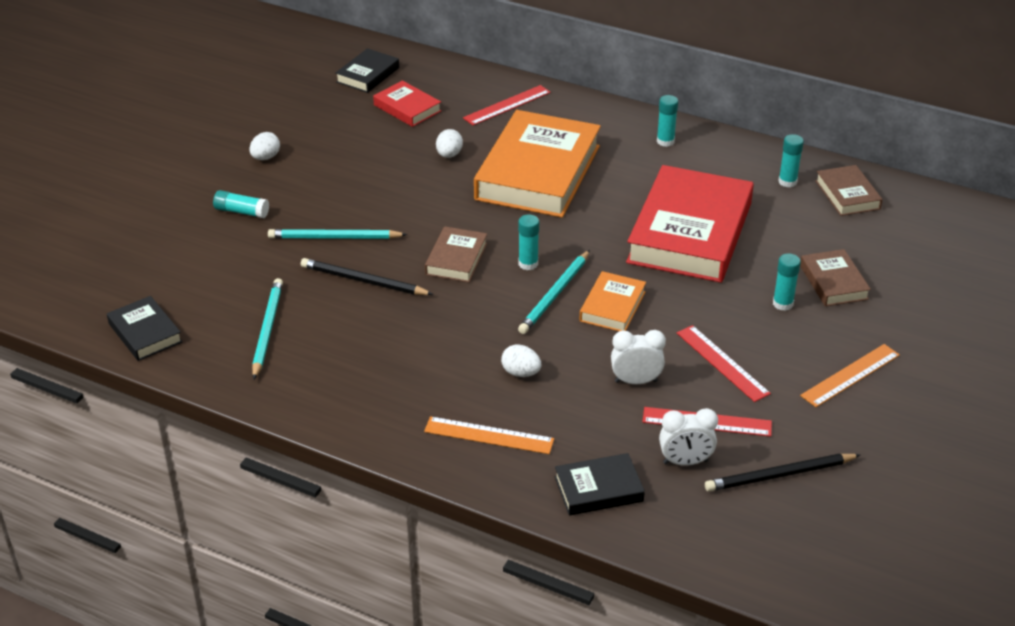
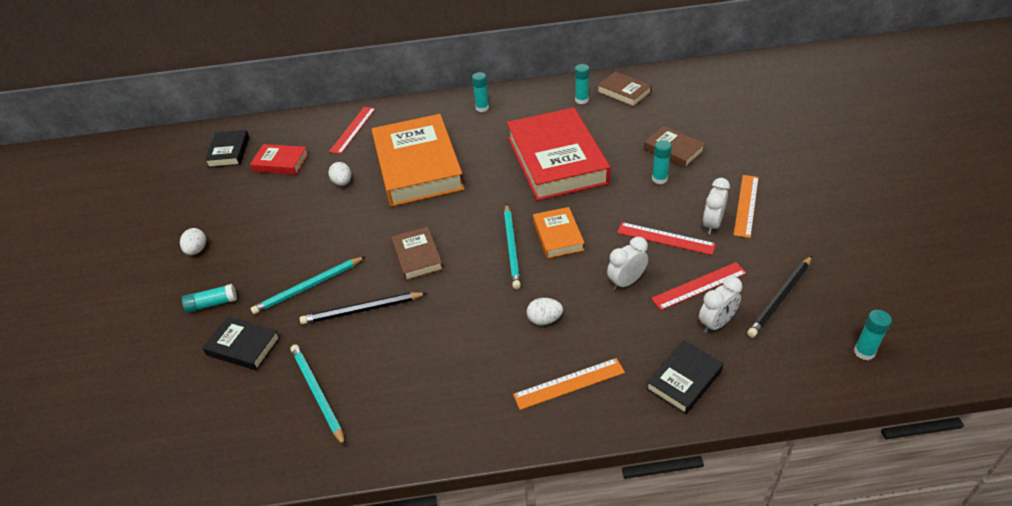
camera: 30 degrees left, 5 degrees up
(145, 333) = (208, 458): black book -> black book (243, 346)
(528, 264) = (472, 234): turquoise glue stick -> turquoise glue stick (864, 352)
(789, 375) = (712, 224): none -> white clock

